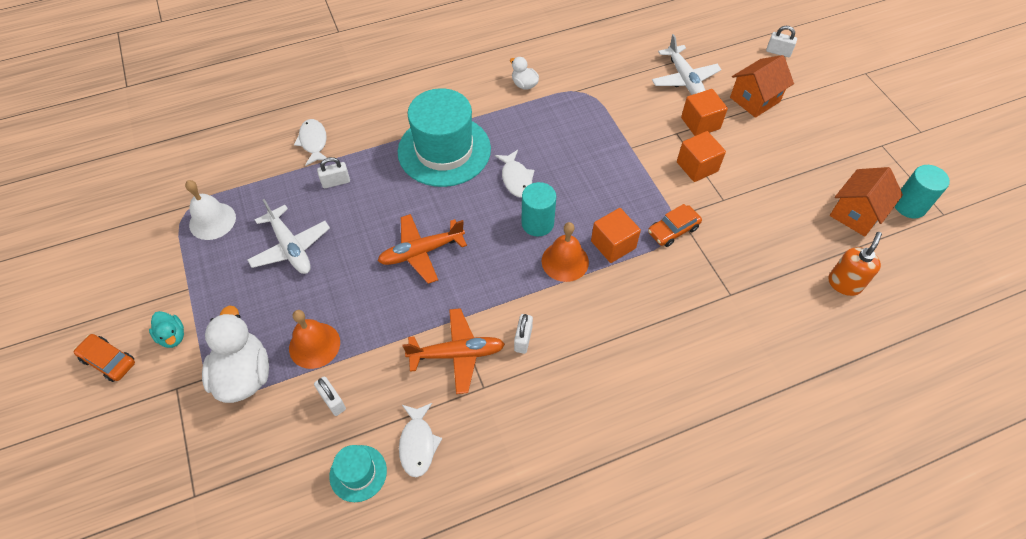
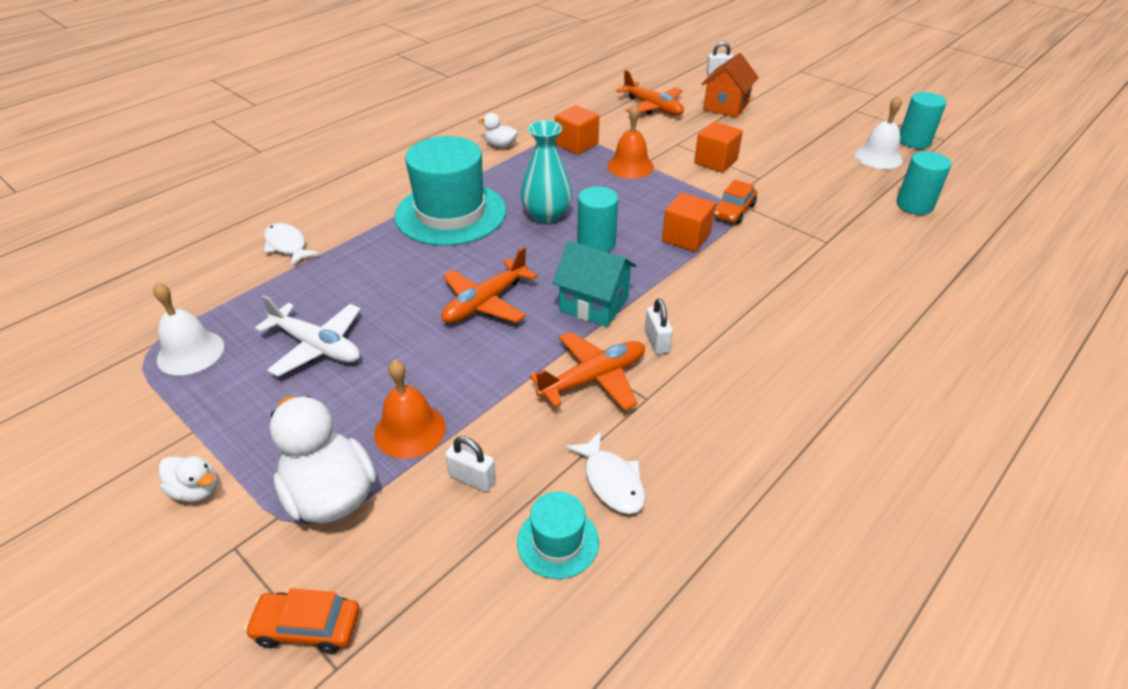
camera: 25 degrees left, 15 degrees down
(108, 361) = (104, 555): orange car -> orange car (307, 627)
(172, 336) = (196, 490): turquoise duck -> white duck
(336, 182) = (338, 272): white padlock -> none
(498, 285) = (594, 304): none -> turquoise house
(516, 179) = (546, 215): white fish -> turquoise vase
(565, 261) = (649, 264): orange bell -> orange bell (630, 166)
(684, 79) = (653, 107): white plane -> orange plane
(700, 123) = (692, 132): orange cube -> orange cube (576, 144)
(844, 283) = (914, 205): orange soap dispenser -> turquoise cylinder
(856, 213) = (878, 157): orange house -> white bell

